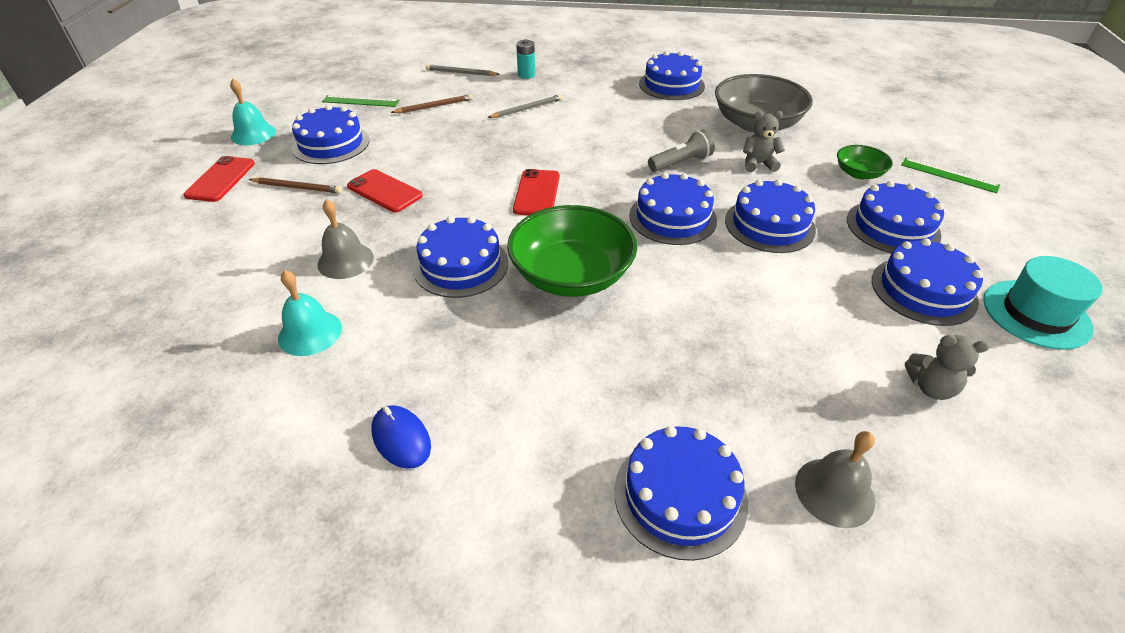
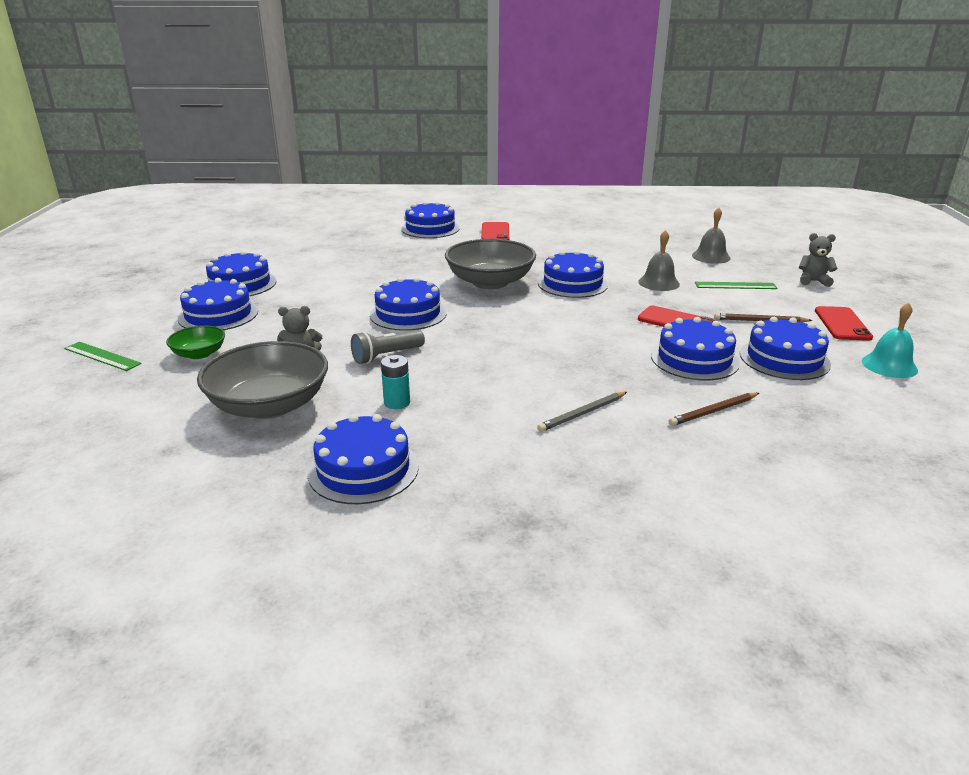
camera: 175 degrees right, 15 degrees down
(310, 333) = (644, 257): turquoise bell -> none
(360, 101) = (825, 415): green ruler -> green ruler (735, 285)
(401, 439) = (562, 234): blue mouse -> none
(461, 73) = (729, 478): grey pencil -> none
(526, 75) = (613, 480): turquoise battery -> turquoise battery (397, 402)
(537, 193) = (533, 325): red phone -> red phone (495, 233)
(571, 275) = (490, 282): green bowl -> grey bowl
(769, 225) = (325, 312): blue cake -> blue cake (694, 359)
(834, 492) = (361, 231): grey bell -> grey bell (711, 257)
(931, 387) = (284, 253): grey teddy bear -> grey teddy bear (813, 281)
(1036, 314) = (177, 277): turquoise hat -> none

